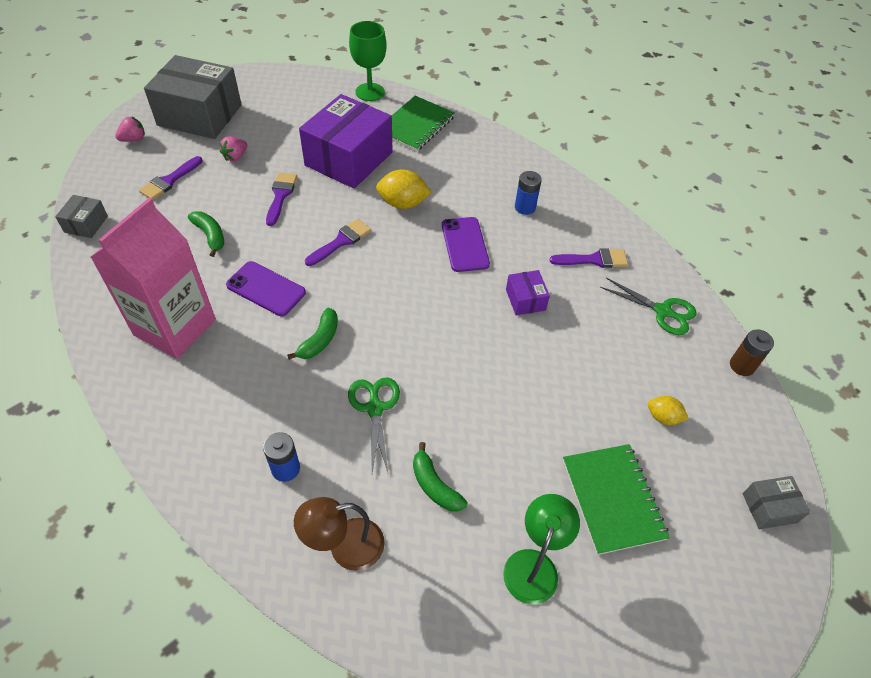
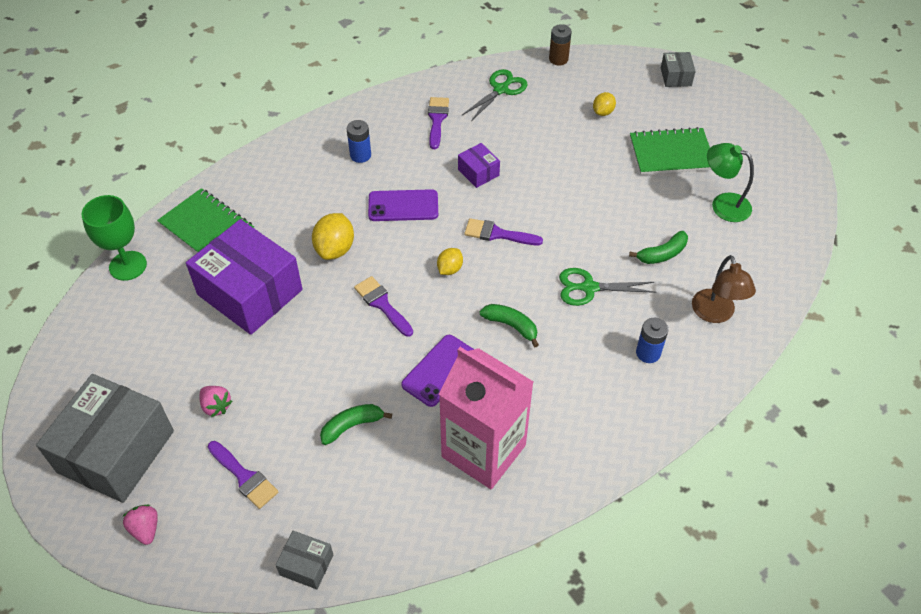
camera: 80 degrees left, 0 degrees up
(280, 195) = (298, 358): purple brush -> purple brush (497, 234)
(388, 286) = (450, 269): none -> yellow lemon
(525, 300) = (478, 172): purple box -> purple box turned 60 degrees clockwise

